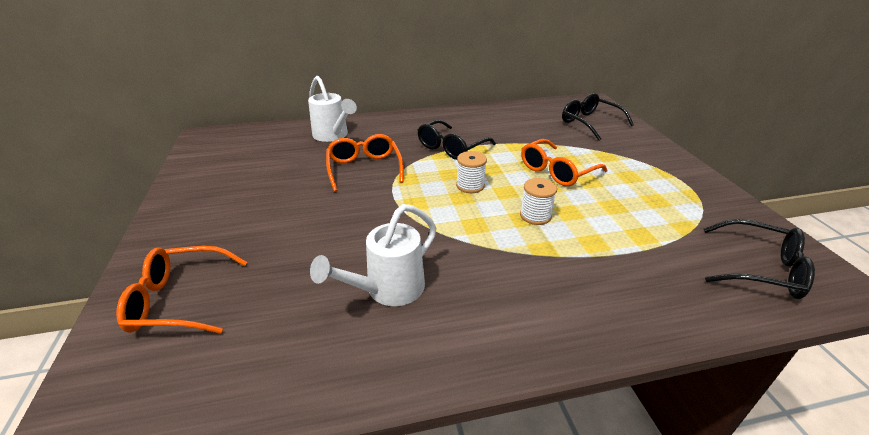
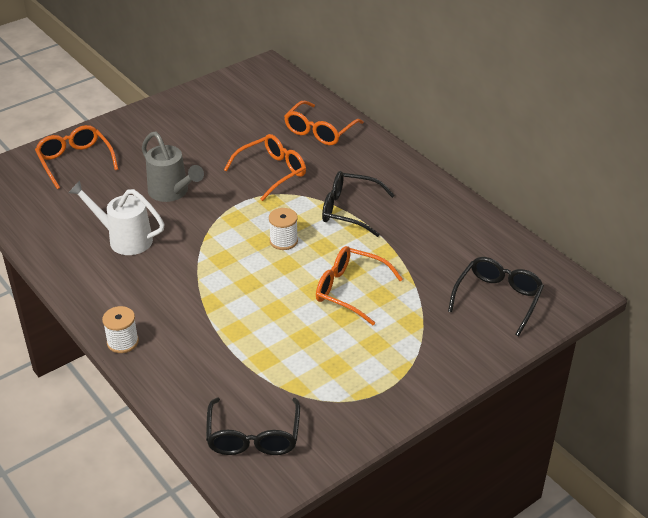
camera: 65 degrees right, 5 degrees up
(333, 135) = (319, 131): white watering can -> orange glasses
(334, 233) = (172, 192): none -> grey watering can
(535, 216) = (258, 290): white spool -> white spool (123, 342)

